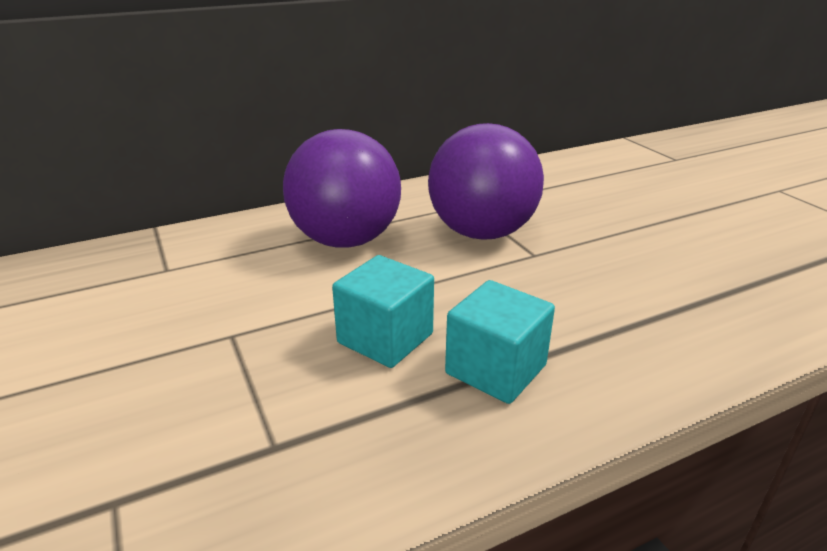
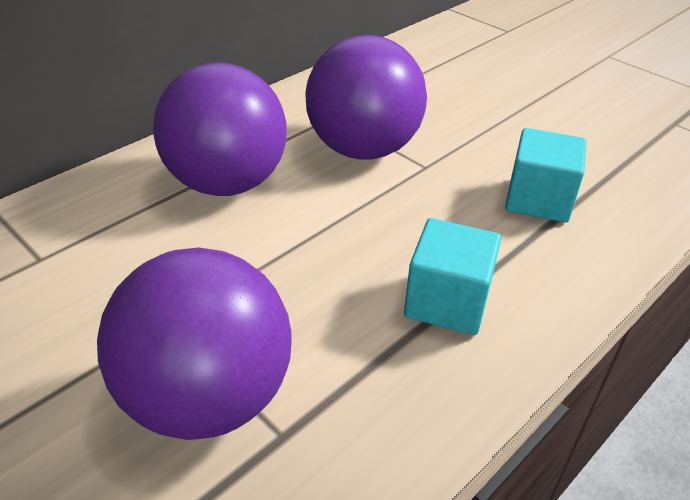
camera: 20 degrees left, 10 degrees up
(229, 399) = (208, 398): none -> purple ball
(385, 338) = (328, 292): turquoise cube -> turquoise cube (538, 200)

